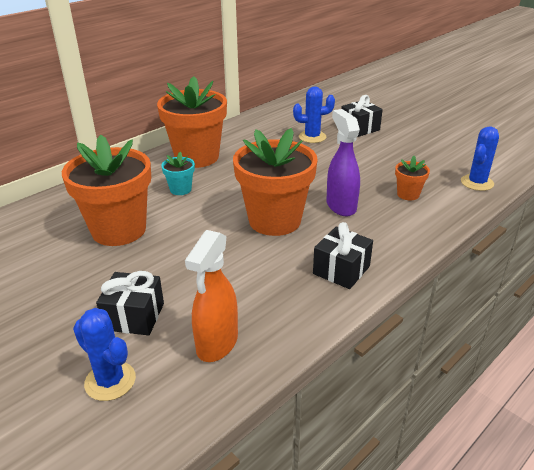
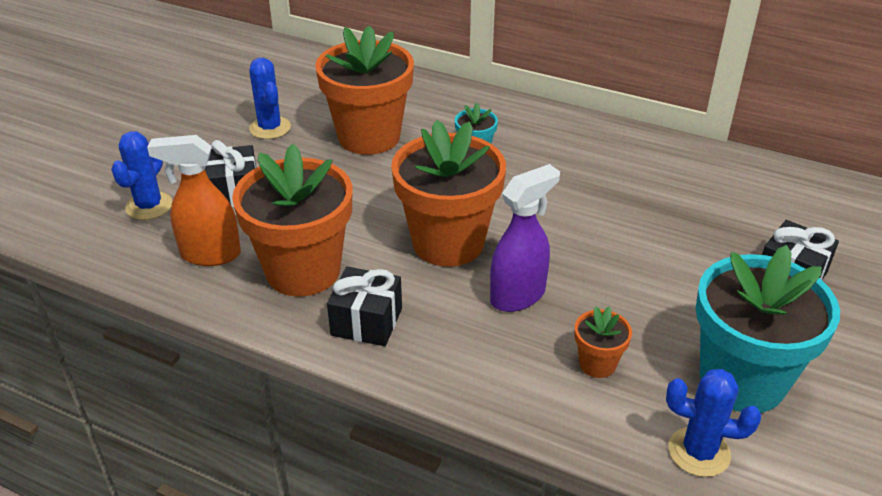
camera: 70 degrees right, 5 degrees up
(197, 157) = (563, 141): orange flower pot -> orange flower pot (303, 271)
(312, 137) = (710, 228): blue cactus -> blue cactus (270, 128)
(430, 160) = (742, 380): none -> turquoise flower pot

